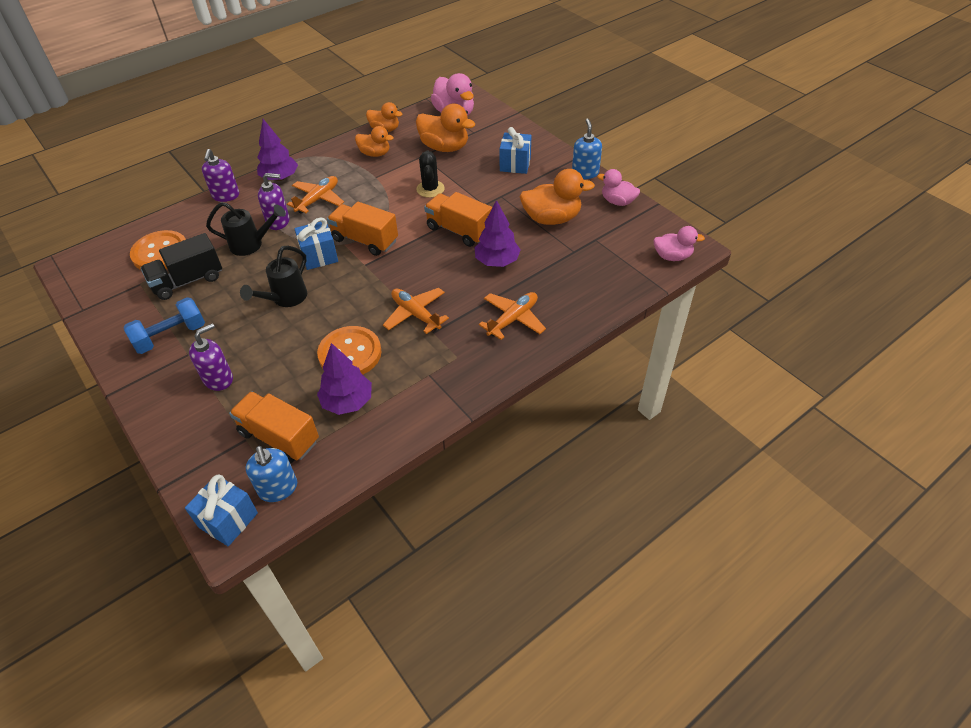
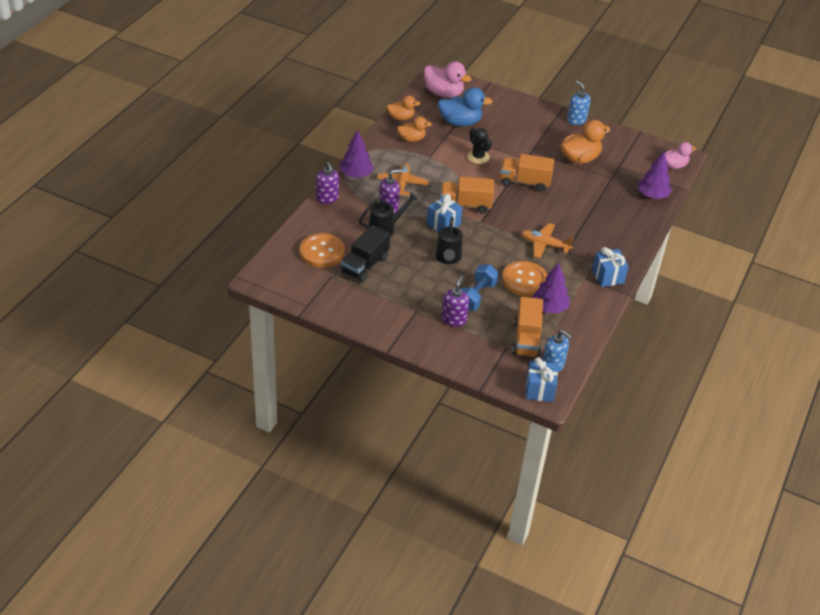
camera: 30 degrees left, 5 degrees down
(170, 336) = (392, 303): blue dumbbell -> blue dumbbell (476, 296)
(279, 437) = (526, 339): orange truck -> orange truck turned 90 degrees counterclockwise
(445, 147) = (460, 122): orange duck -> blue duck
(497, 261) = (568, 197): purple tree -> purple tree (652, 195)
(513, 319) = (608, 231): orange plane -> none
(515, 164) = (522, 124): blue gift -> blue gift (608, 276)
(617, 202) = (613, 136): pink duck -> none

